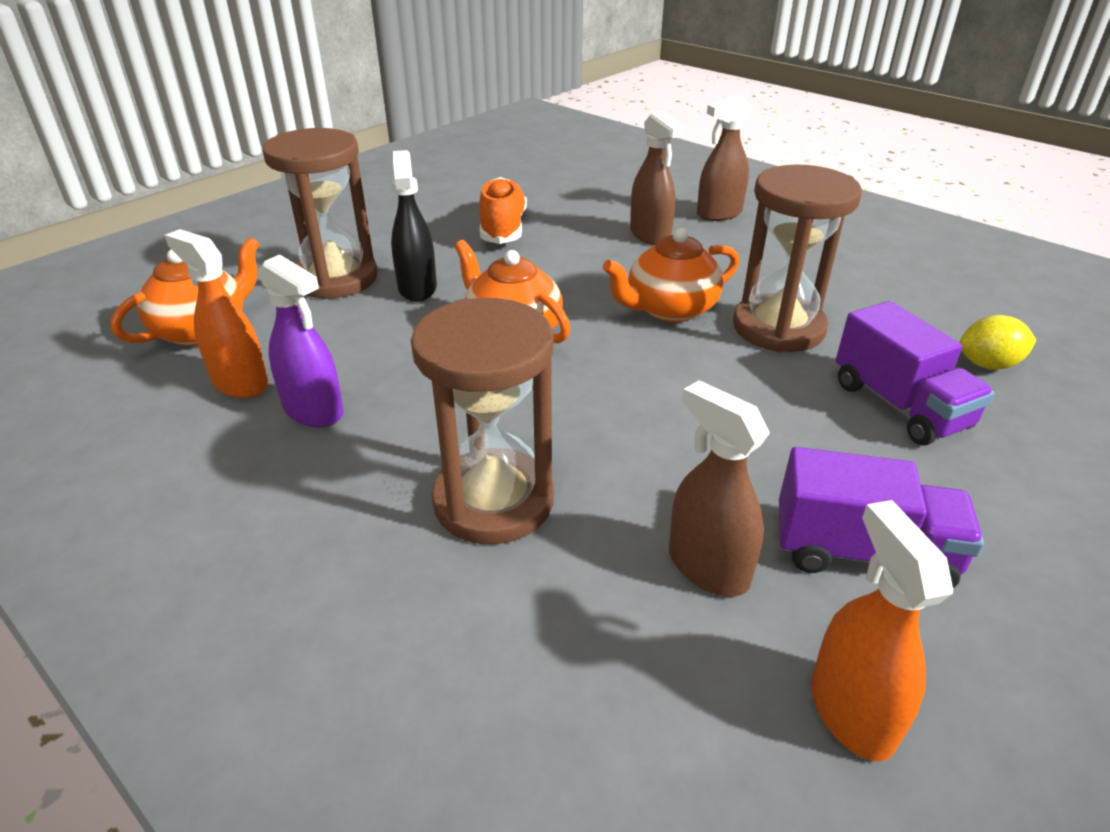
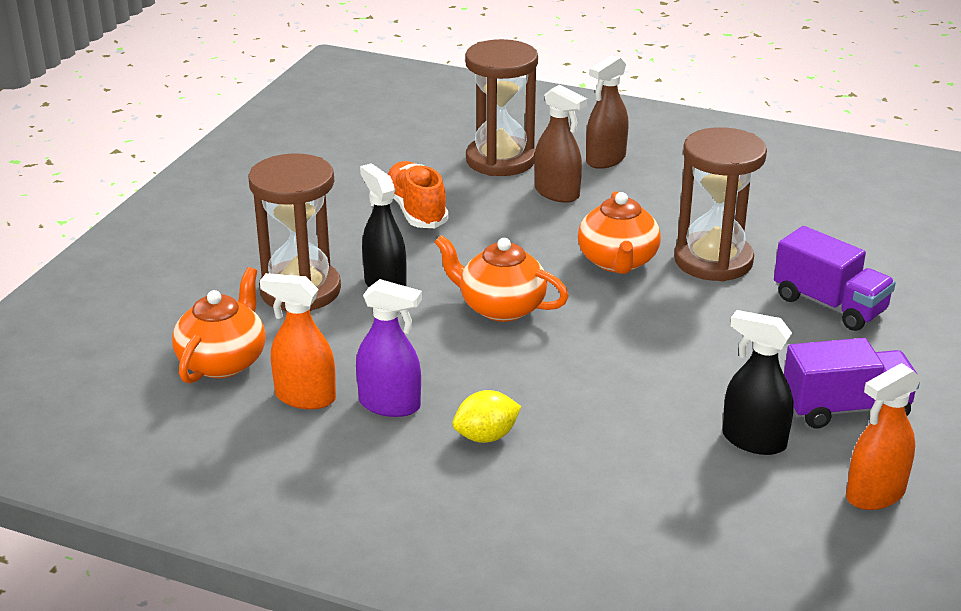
camera: 20 degrees left, 5 degrees down
(493, 501) = (583, 435): brown hourglass -> brown hourglass (500, 160)
(669, 309) = (618, 262): orange teapot -> orange teapot turned 45 degrees counterclockwise
(707, 567) = (753, 440): brown spray bottle -> black spray bottle
(851, 711) = (875, 494): orange spray bottle -> orange spray bottle turned 90 degrees counterclockwise
(988, 364) = (879, 260): yellow lemon -> yellow lemon (486, 436)

